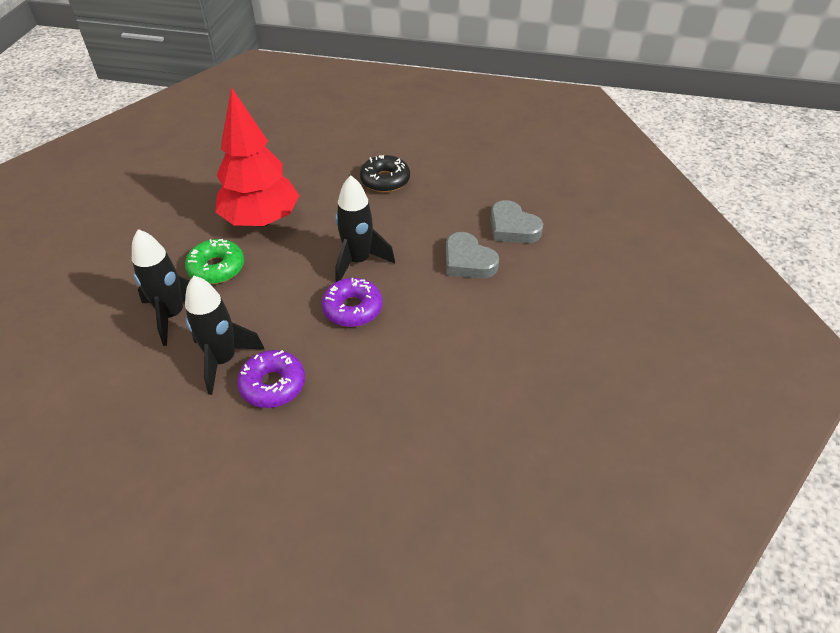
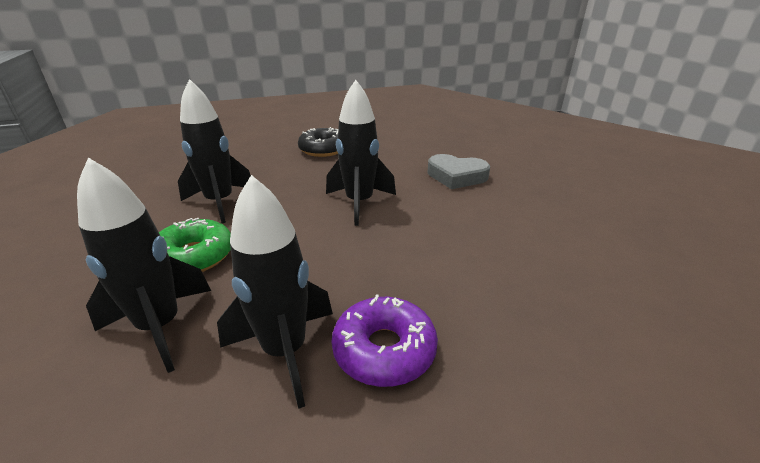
camera: 30 degrees left, 15 degrees down
(261, 220) = (220, 203): red tree -> black rocket
(352, 309) = (396, 239): purple donut -> none
(512, 228) = (462, 150): grey heart -> none

